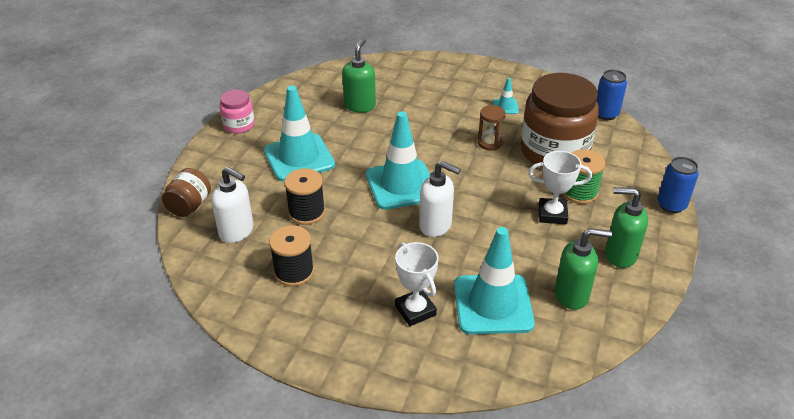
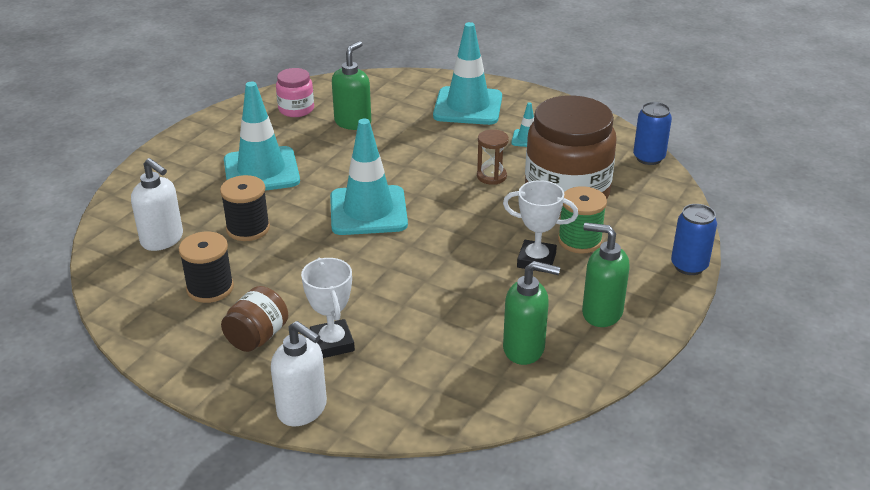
camera: 10 degrees right, 5 degrees down
(189, 206) = (120, 208): brown jar -> brown jar (257, 337)
(239, 125) = (206, 130): pink jar -> pink jar (296, 109)
(436, 225) = (391, 258): white soap dispenser -> white soap dispenser (302, 409)
(493, 304) = (425, 347): turquoise traffic cone -> turquoise traffic cone (468, 106)

